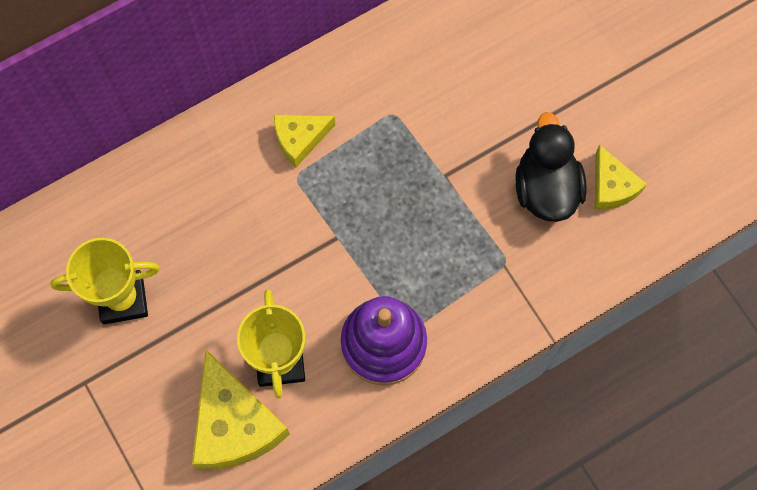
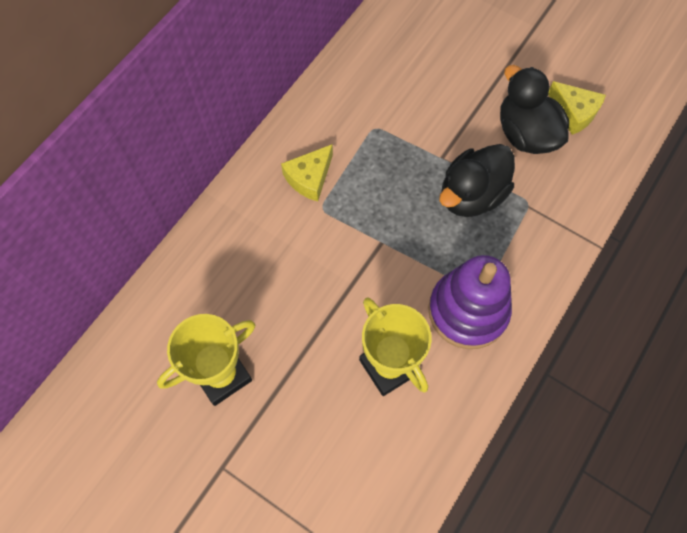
camera: 25 degrees left, 5 degrees down
(234, 424) = (378, 440): yellow cheese -> none
(452, 229) = (471, 195): none -> black duck

